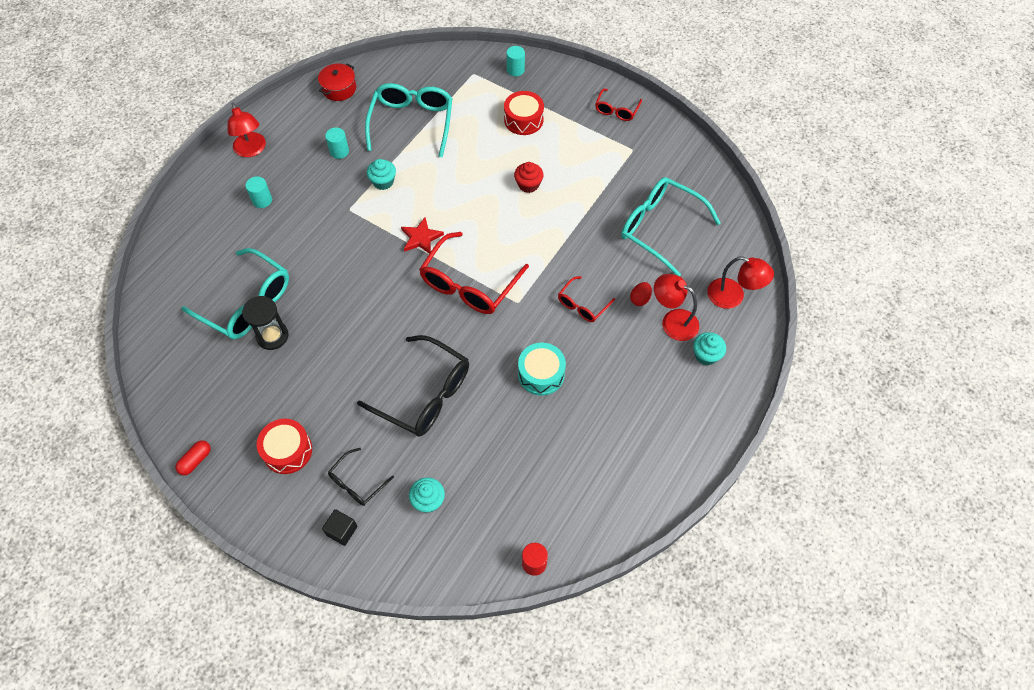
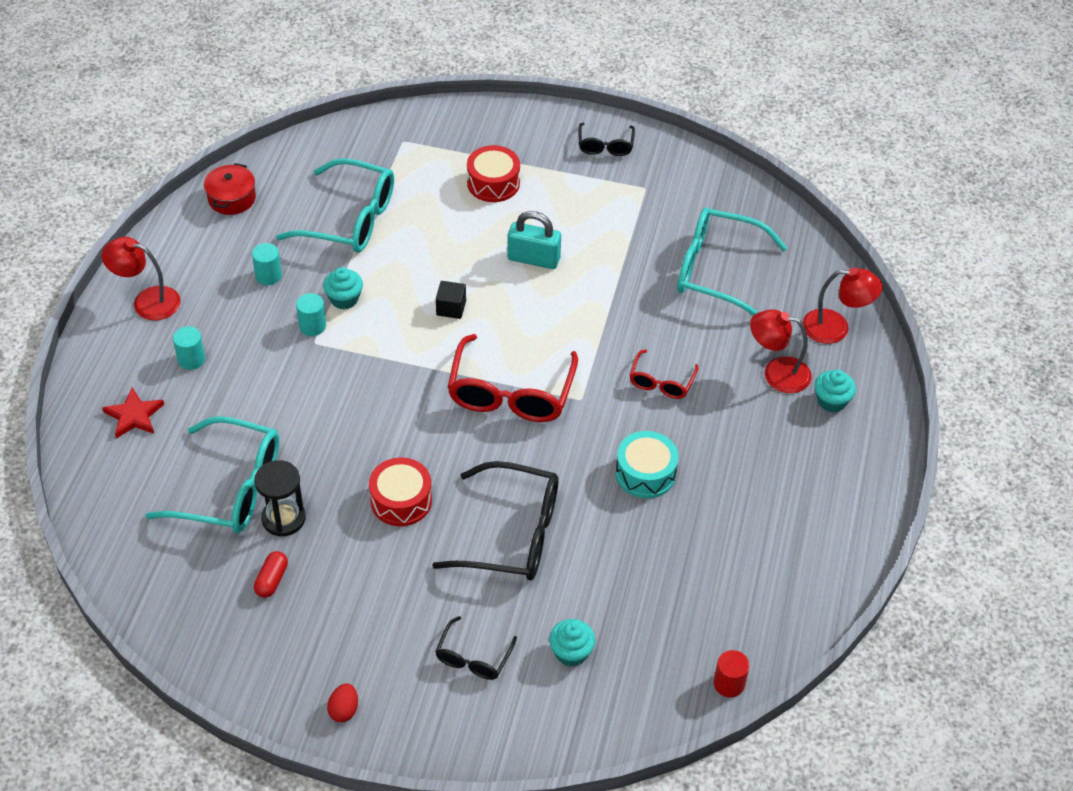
camera: 20 degrees left, 10 degrees down
(196, 460) = (252, 691): red capsule -> red capsule (271, 580)
(251, 150) = (147, 301): red lamp -> red lamp turned 150 degrees clockwise
(287, 451) = (367, 646): red drum -> red drum (401, 500)
(342, 530) = (479, 716): black cube -> black cube (451, 308)
(412, 123) = (349, 219): turquoise glasses -> turquoise glasses turned 120 degrees clockwise
(421, 238) = (424, 354): red star -> red star (134, 416)
(515, 70) = (456, 125): turquoise cylinder -> turquoise cylinder (312, 326)
(528, 184) = (533, 259): red cupcake -> turquoise padlock
(616, 110) = (605, 145): red glasses -> black glasses
(640, 299) = (727, 358): red egg -> red egg (344, 710)

